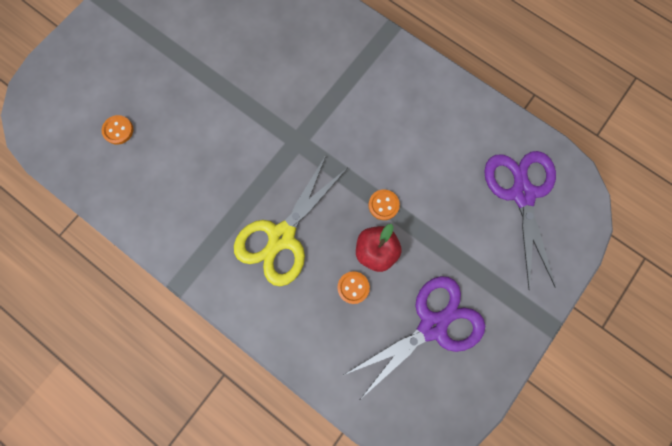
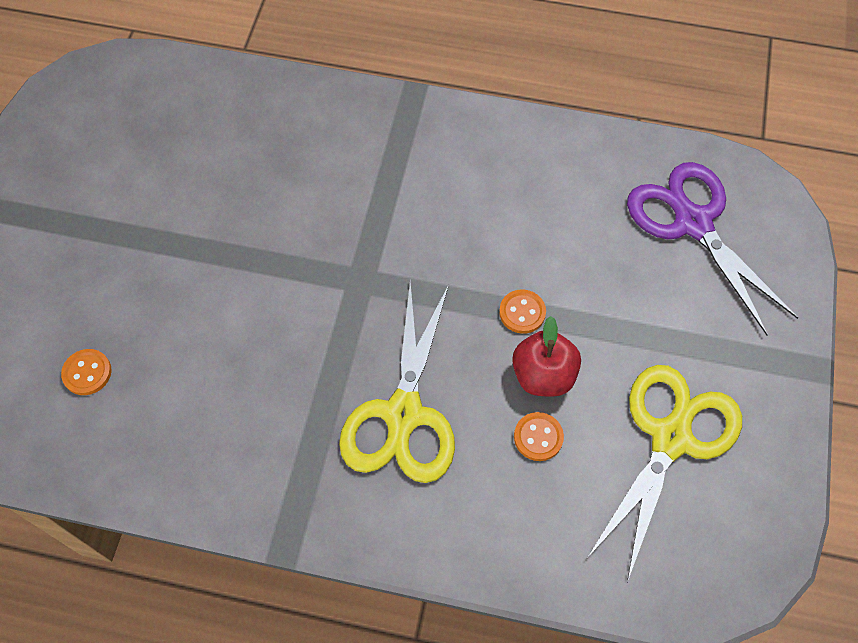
camera: 25 degrees left, 15 degrees down
(432, 325) = (670, 438): purple scissors -> yellow scissors

